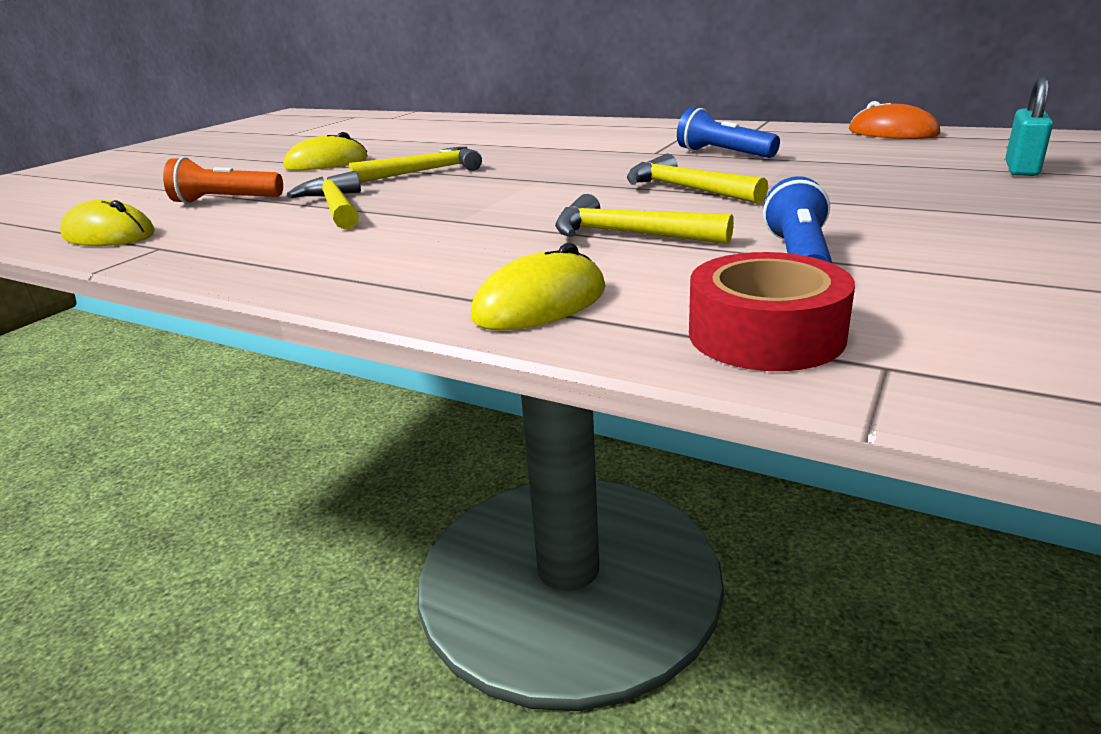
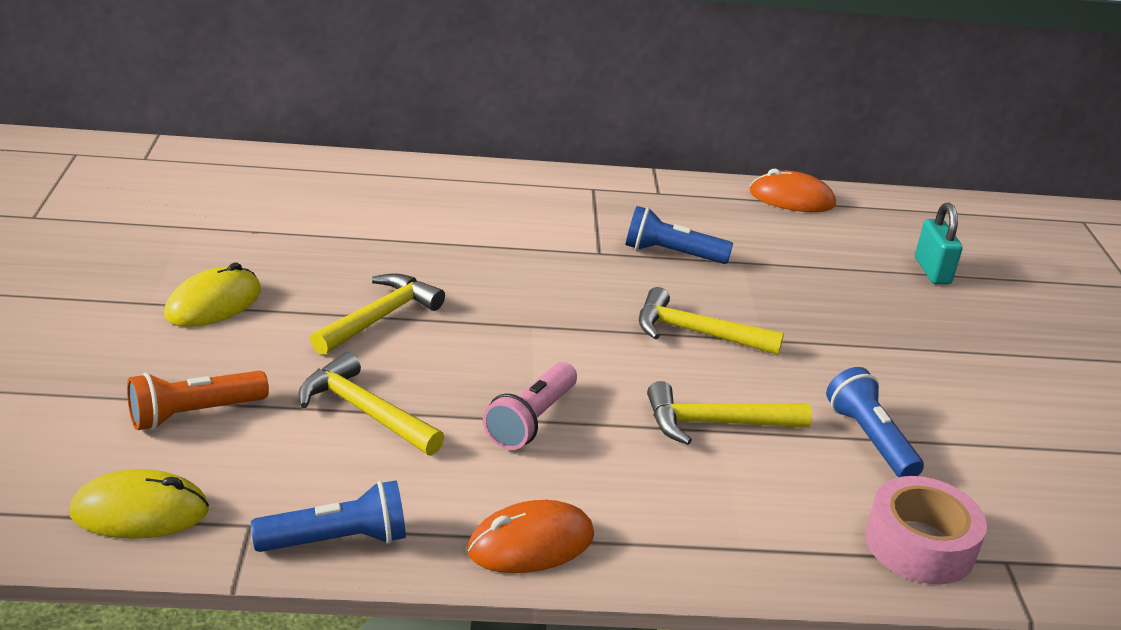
camera: 35 degrees left, 5 degrees up
(198, 260) = (337, 540): none -> blue flashlight
(336, 280) = (530, 543): none -> orange mouse
(455, 220) = (531, 420): none -> pink flashlight
(540, 303) = (740, 540): yellow mouse -> none
(765, 335) = (919, 544): red tape -> pink tape

